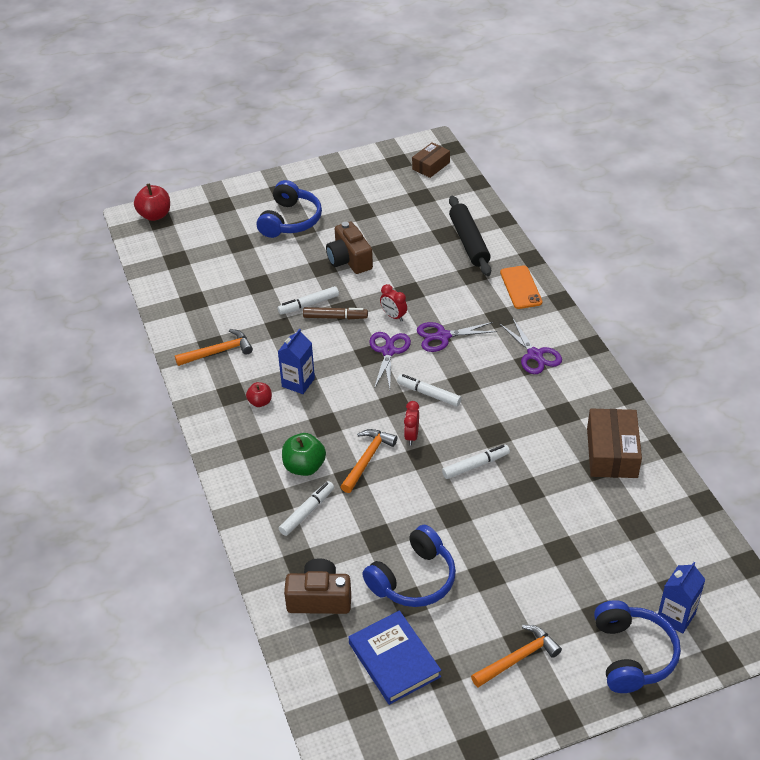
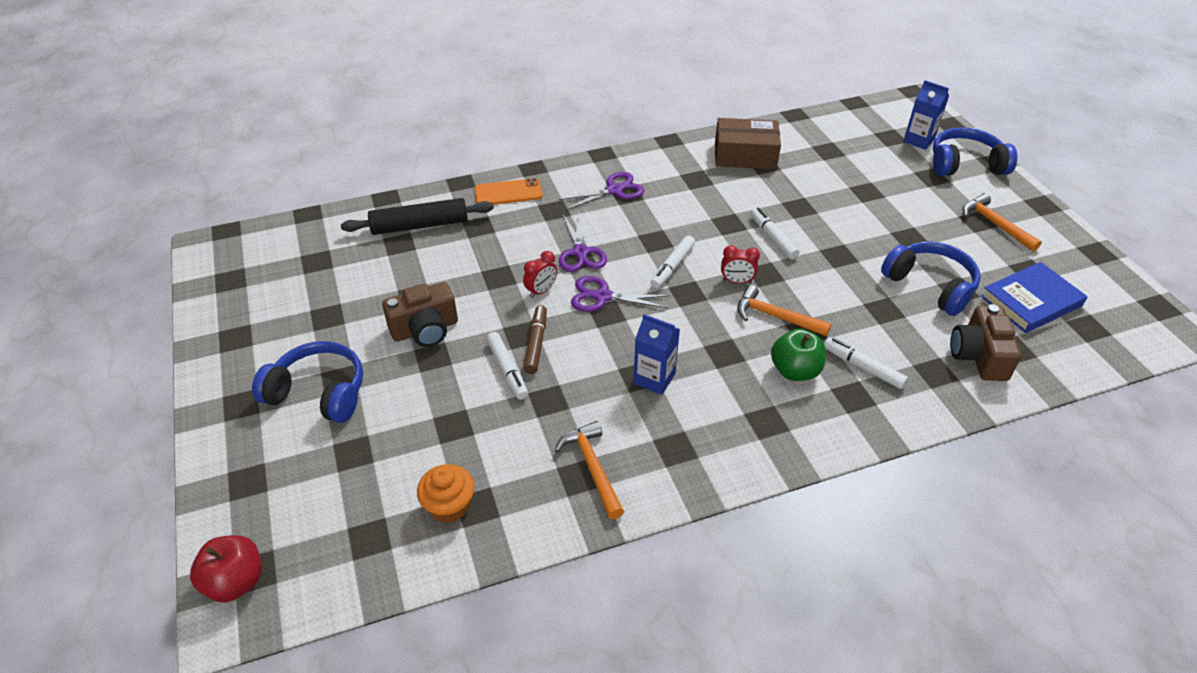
camera: 90 degrees left, 0 degrees up
(195, 289) = (449, 506): none -> orange cupcake
(260, 402) = (690, 416): red apple -> none
(431, 166) = (255, 250): brown box -> none

